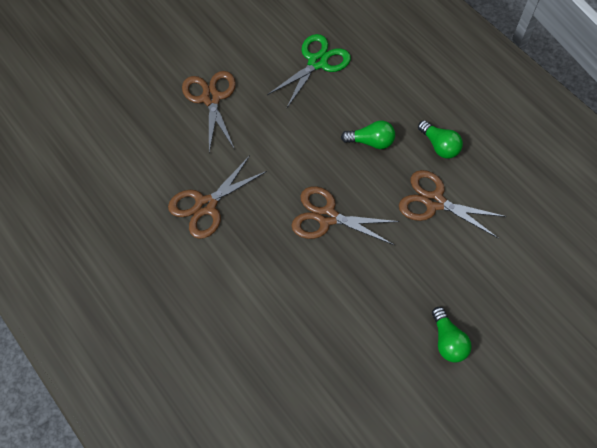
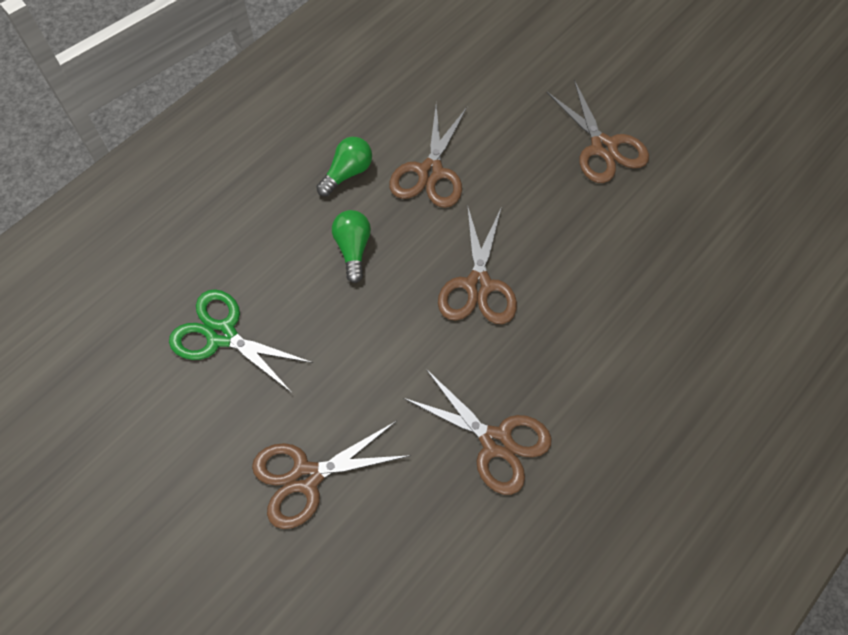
camera: 100 degrees left, 0 degrees up
(447, 341) = (603, 147): green light bulb -> brown scissors

